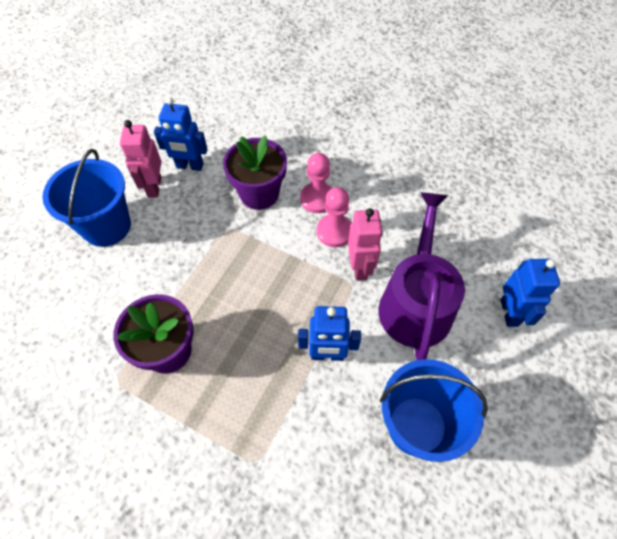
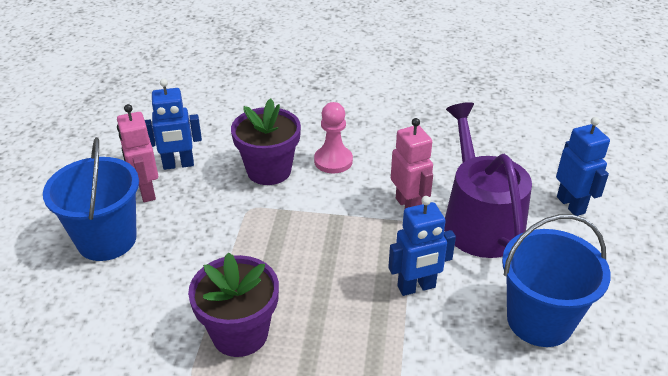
camera: 20 degrees left, 20 degrees down
(334, 231) = (366, 183): pink pawn -> none

